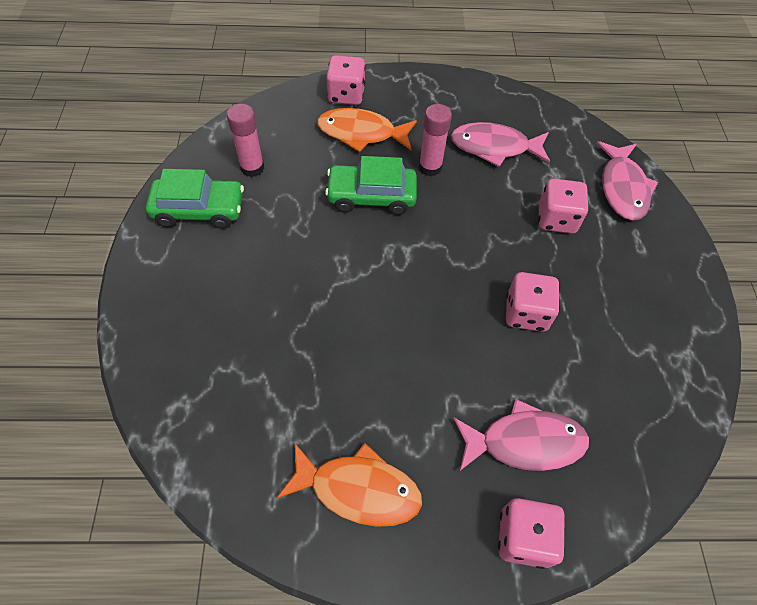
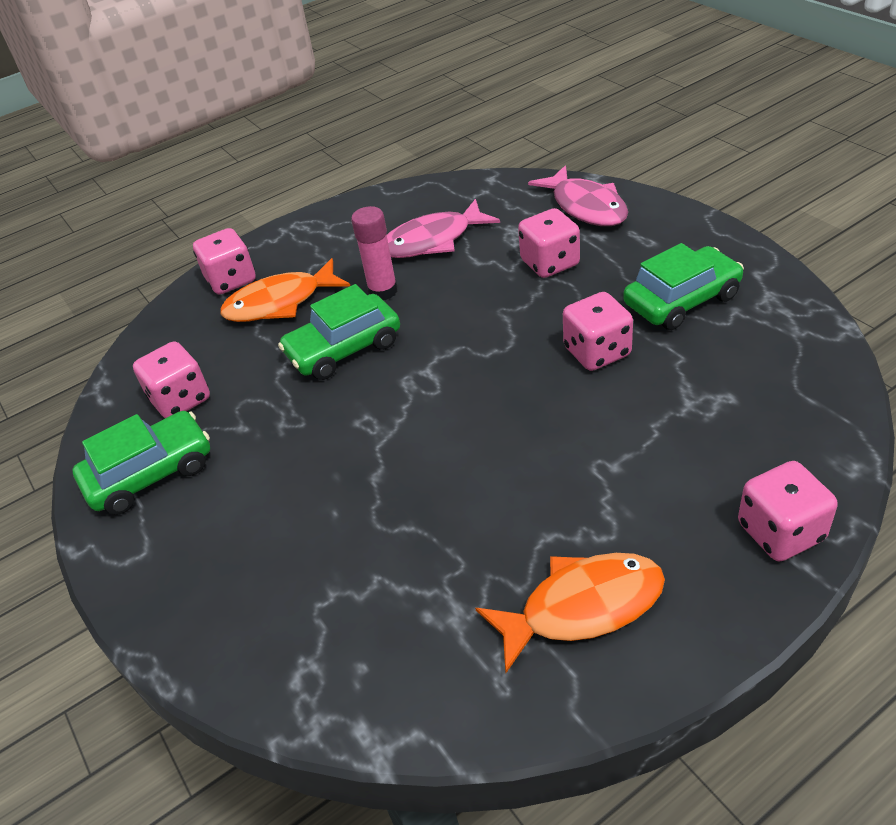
camera: 25 degrees left, 15 degrees down
(252, 168) = (180, 400): pink glue stick -> pink dice
(524, 442) = (701, 454): pink fish -> none
(620, 313) = (682, 300): none -> green car

